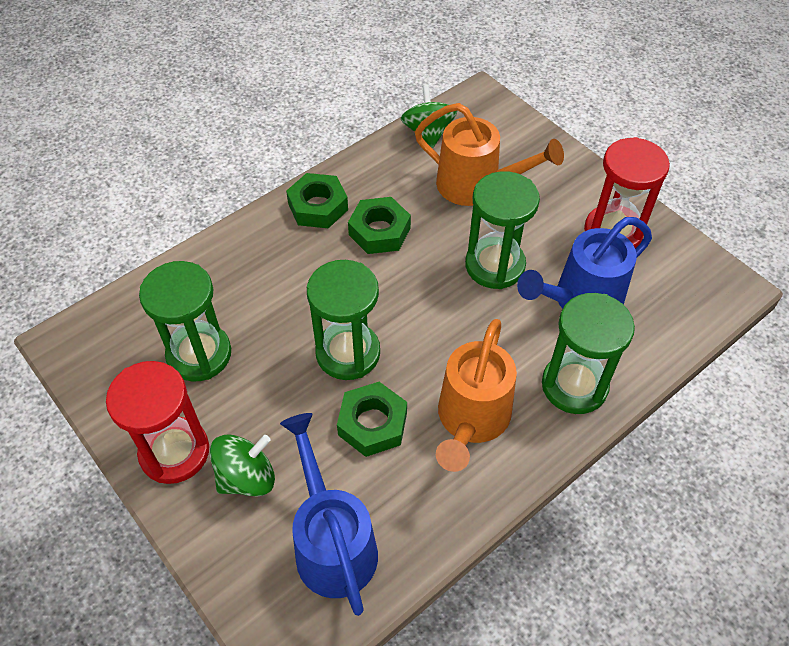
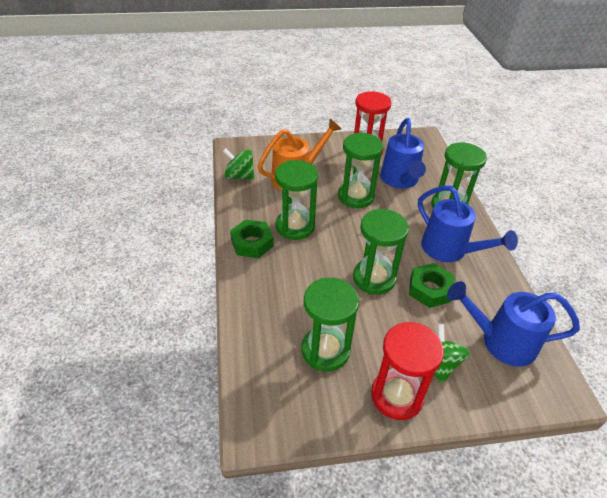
camera: 60 degrees left, 10 degrees down
(379, 231) = (295, 226): green nut -> green hourglass
(471, 420) = (449, 250): orange watering can -> blue watering can

